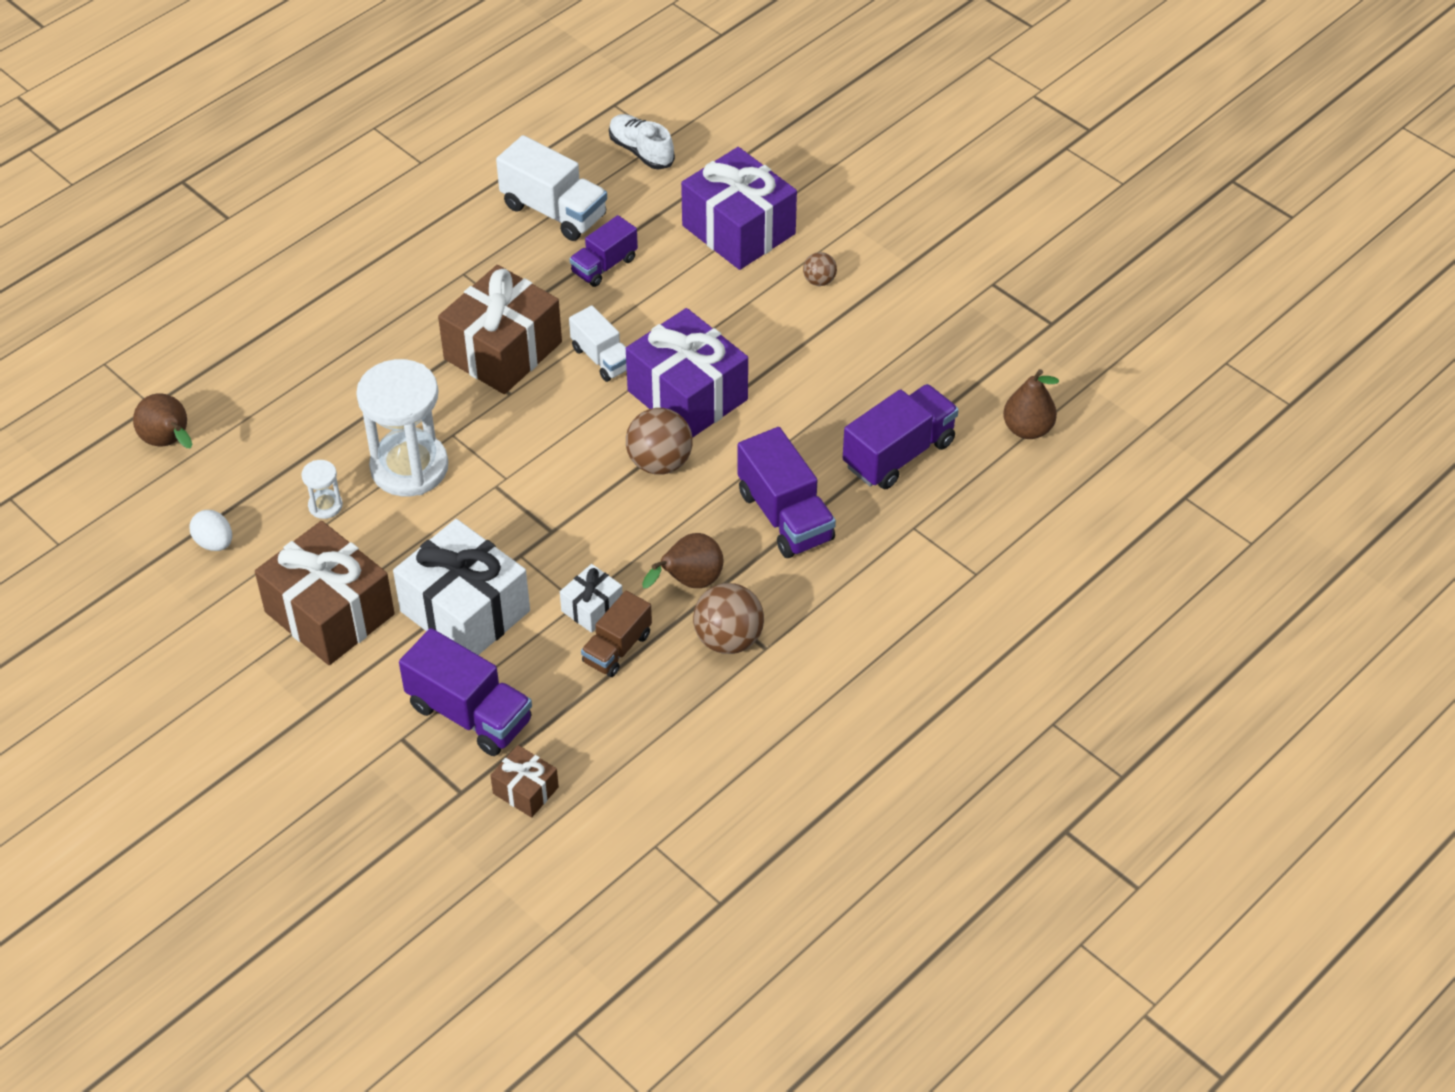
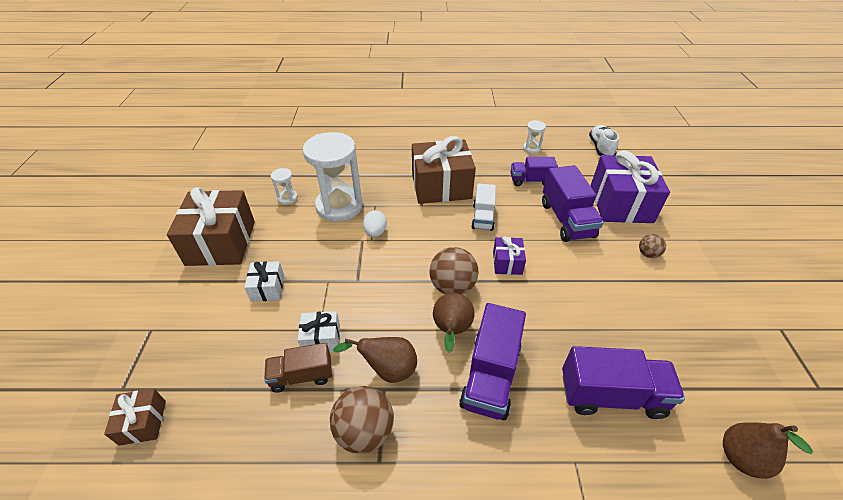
camera: 45 degrees right, 5 degrees down
(169, 442) = (276, 140): brown pear -> brown pear (451, 331)
(214, 543) = (232, 183): white egg -> white egg (375, 232)
(465, 611) = (267, 288): white gift -> white gift, size x0.48
(469, 714) = (191, 345): purple truck -> purple truck (566, 220)
(554, 211) = (531, 148): white truck -> white hourglass
(687, 395) = (507, 263): purple gift -> purple gift, size x0.48

